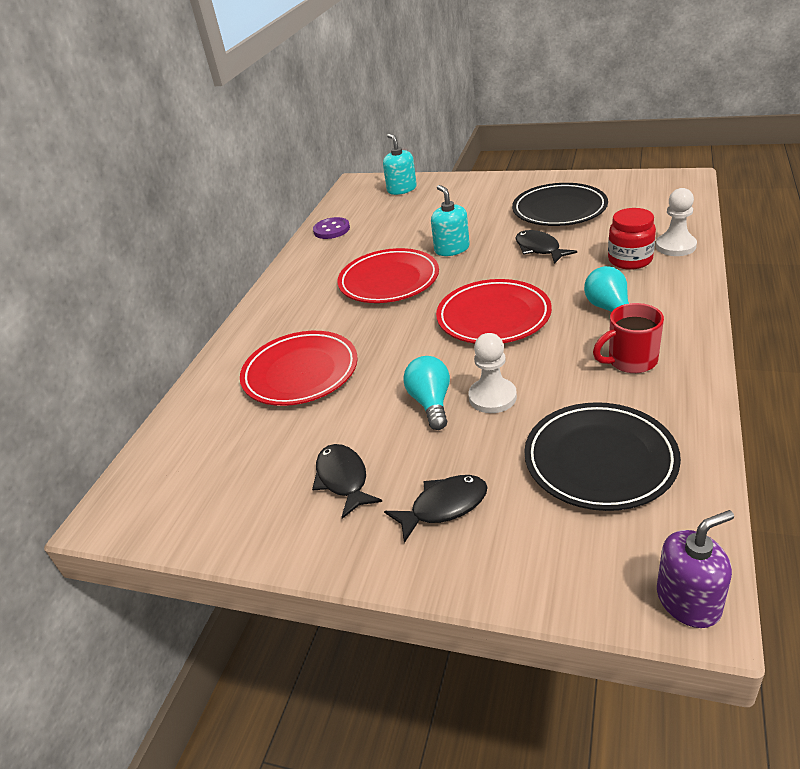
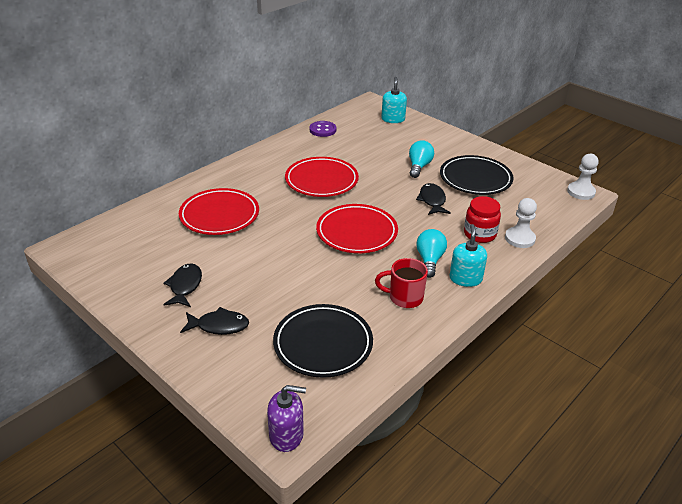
camera: 20 degrees right, 0 degrees up
(431, 403) = (269, 267): turquoise light bulb -> turquoise light bulb (419, 166)
(452, 249) = (379, 176): turquoise soap dispenser -> turquoise soap dispenser (465, 278)
(492, 397) = (305, 280): white pawn -> white pawn (581, 192)

